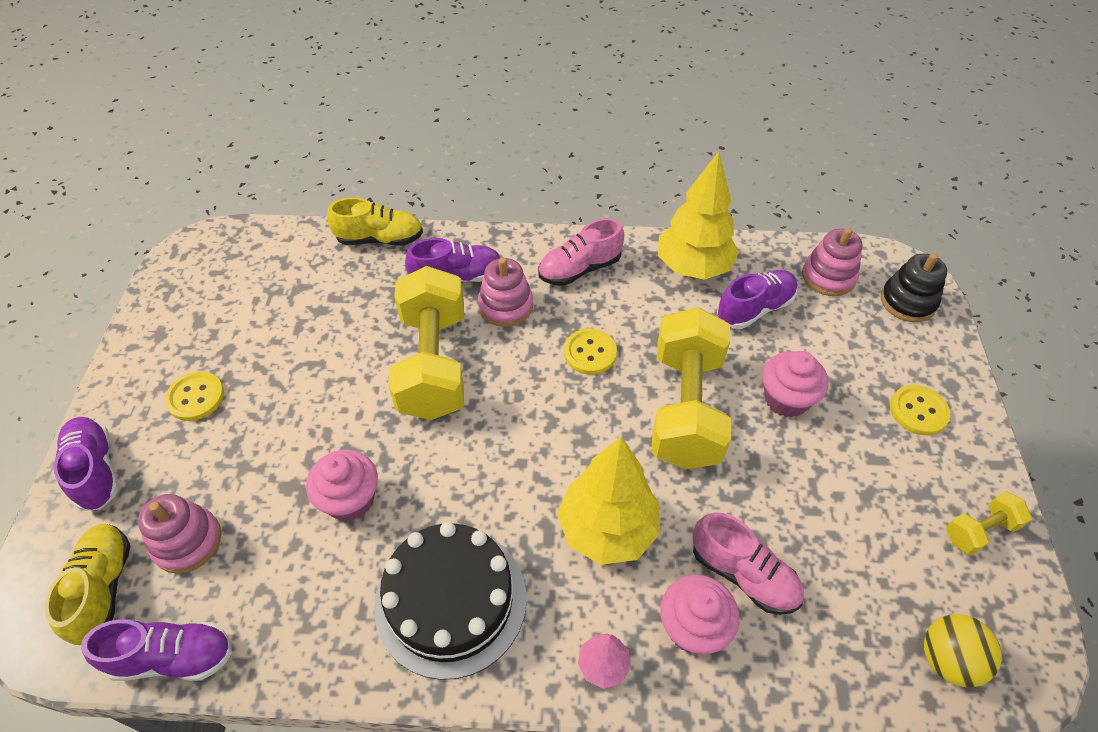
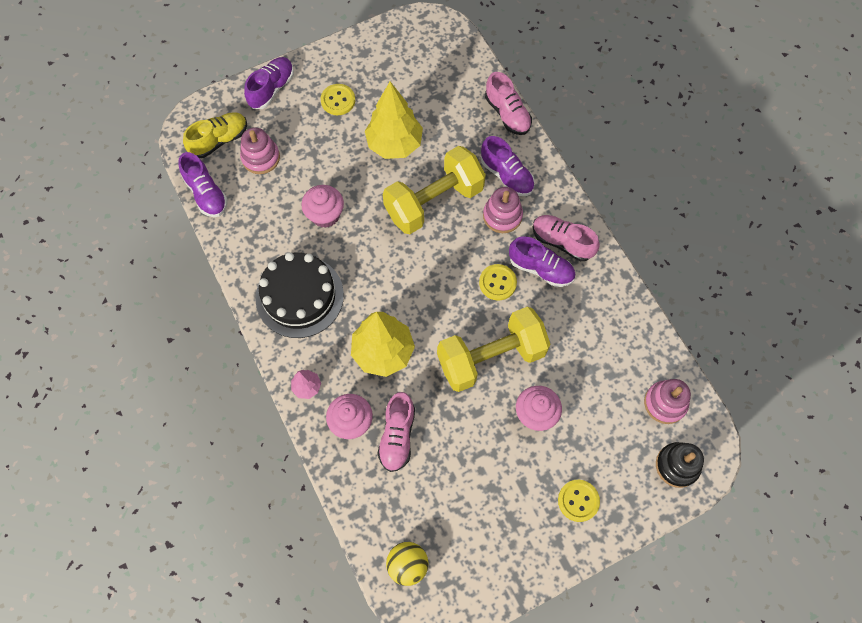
camera: 60 degrees right, 15 degrees up
(380, 239) = (507, 113): yellow shoe -> pink shoe
(693, 267) = (612, 311): yellow tree -> yellow tree (394, 144)
(754, 309) = (601, 365): purple shoe -> purple shoe (541, 268)
(979, 531) = (505, 563): yellow dumbbell -> none

